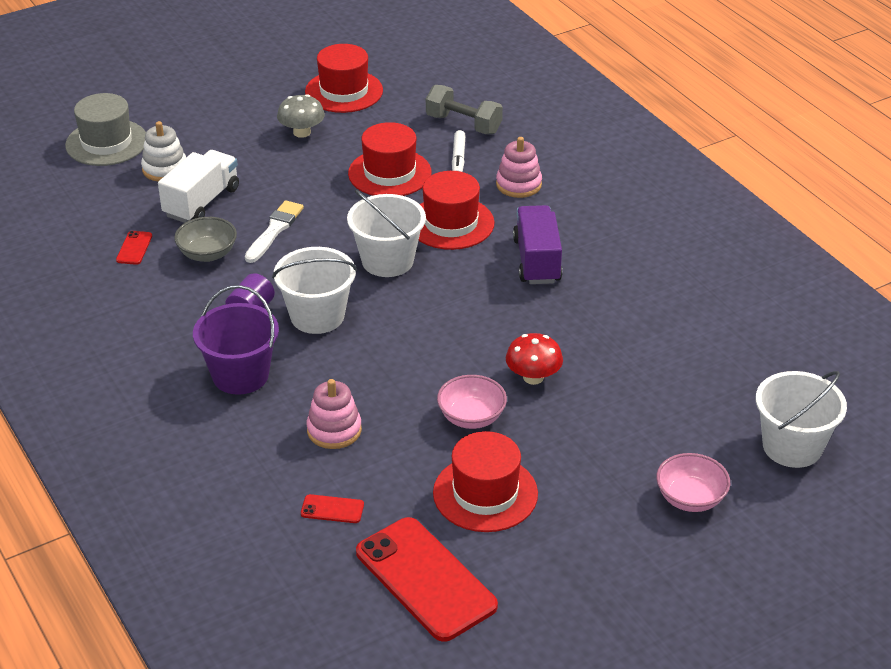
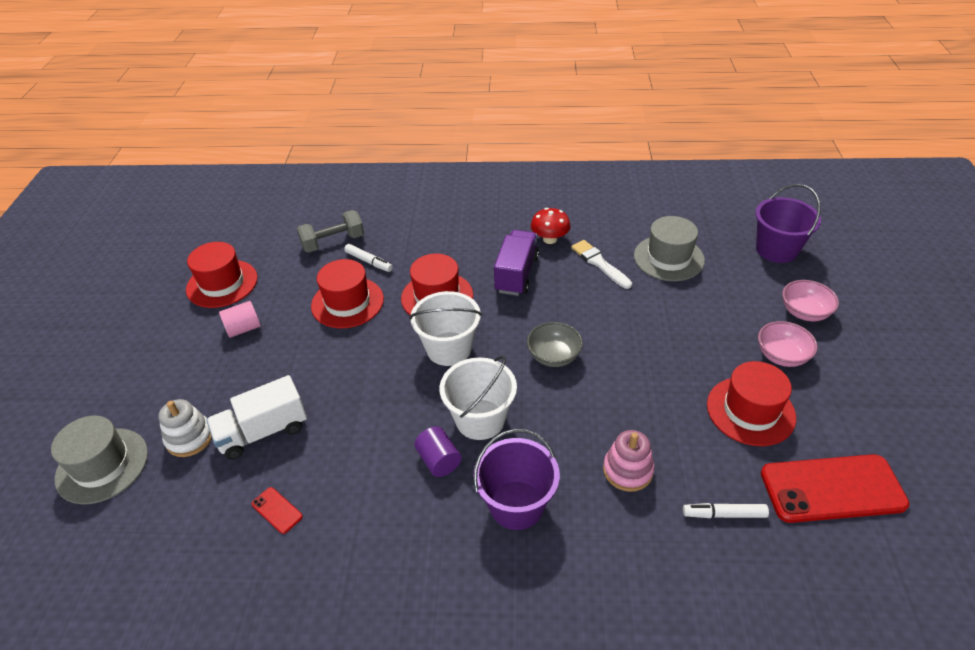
camera: 55 degrees left, 5 degrees up
(201, 202) = (263, 432): white truck -> white truck turned 90 degrees counterclockwise
(207, 254) = (337, 458): grey bowl -> grey bowl (554, 356)
(274, 230) = (349, 399): white brush -> white brush (599, 263)
(302, 132) = (243, 328): grey mushroom -> pink cylinder
(332, 509) = (724, 514): red phone -> white marker
(471, 417) = (662, 381): pink bowl -> pink bowl (781, 356)
(518, 184) = (427, 247): pink stacking toy -> none
(533, 377) = (639, 330): red mushroom -> red mushroom (550, 239)
(537, 261) = (516, 274): purple truck -> purple truck turned 75 degrees clockwise
(680, 362) = (668, 258): none -> grey hat
(792, 446) = (776, 249): white bucket -> purple bucket

